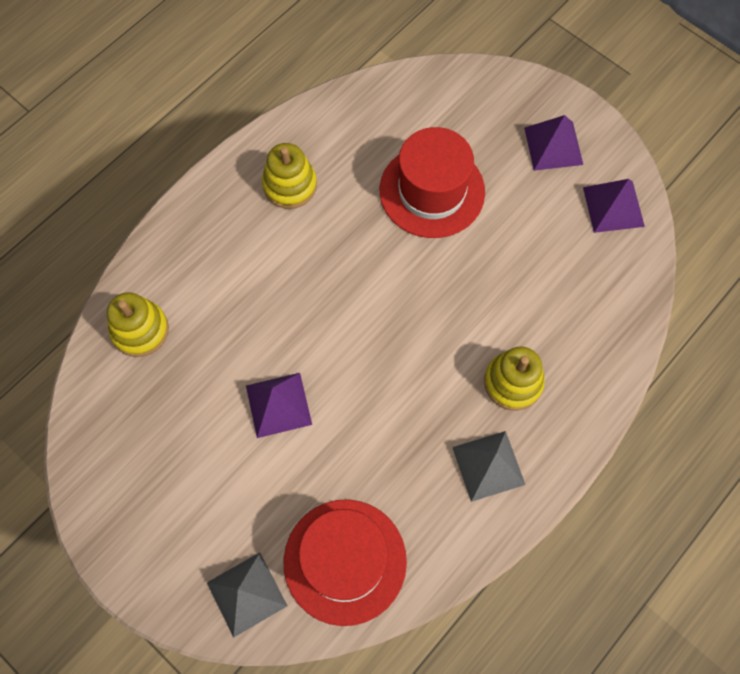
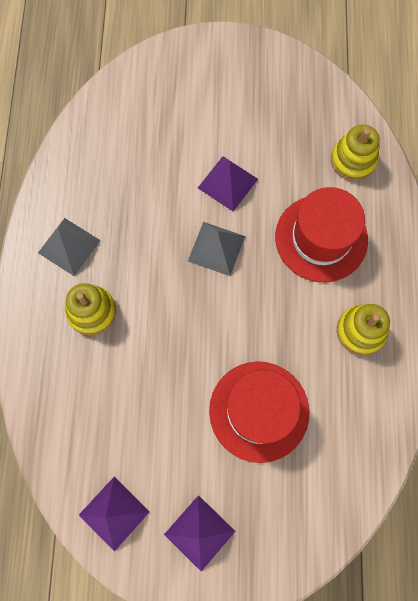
camera: 140 degrees right, 5 degrees up
(247, 594) = (153, 78): grey pyramid -> grey pyramid (216, 248)
(345, 561) = (113, 132): red hat -> red hat (321, 238)

